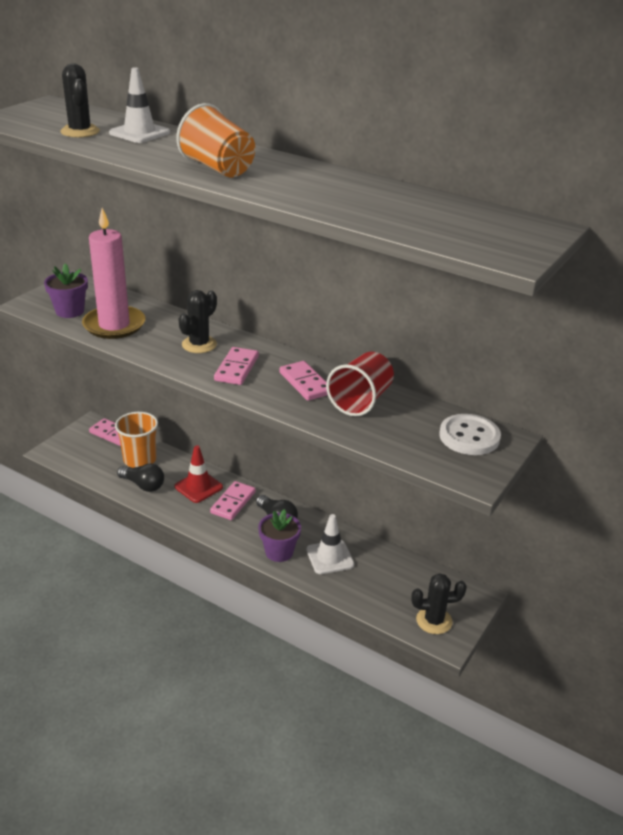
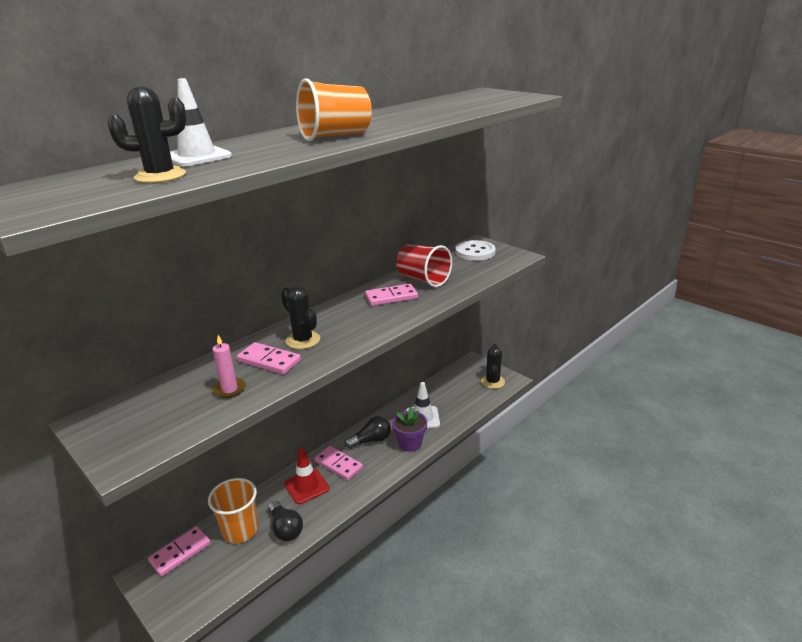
camera: 75 degrees left, 5 degrees down
(70, 311) = (170, 423): purple flower pot -> none
(114, 325) = (229, 389): pink candle -> pink candle, size x0.45
(143, 485) = (285, 528): black light bulb -> black light bulb turned 105 degrees clockwise
(236, 368) = (355, 324): pink domino -> pink domino (269, 361)

